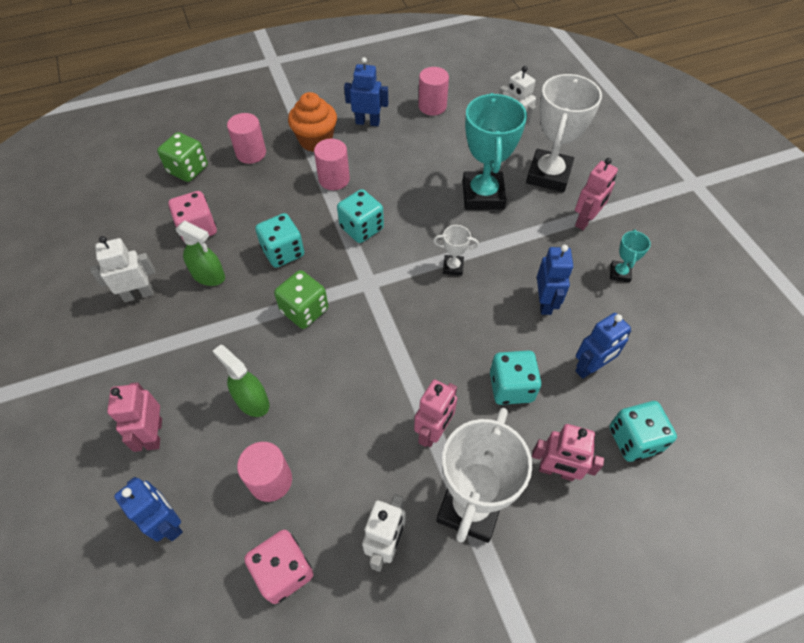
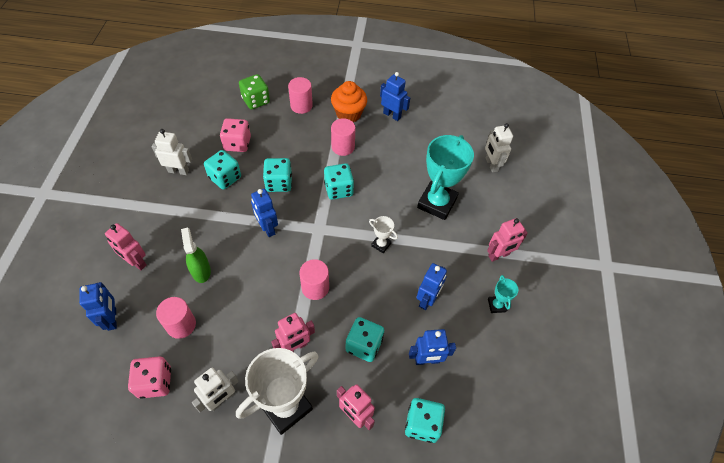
camera: 25 degrees right, 0 degrees up
(154, 434) = (136, 262): pink robot -> pink robot turned 75 degrees counterclockwise
(208, 276) = (225, 178): green spray bottle -> turquoise dice
(304, 310) = (267, 228): green dice -> blue robot
(432, 106) = (445, 122): pink cylinder -> pink cylinder (315, 287)
(548, 175) = (495, 209): white trophy -> none
(619, 273) = (496, 305): turquoise trophy -> turquoise trophy turned 45 degrees counterclockwise

